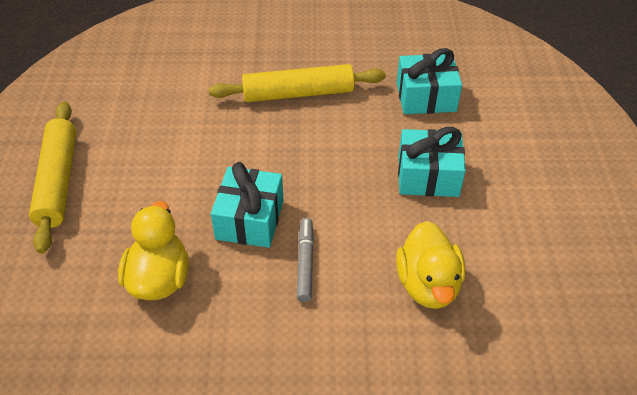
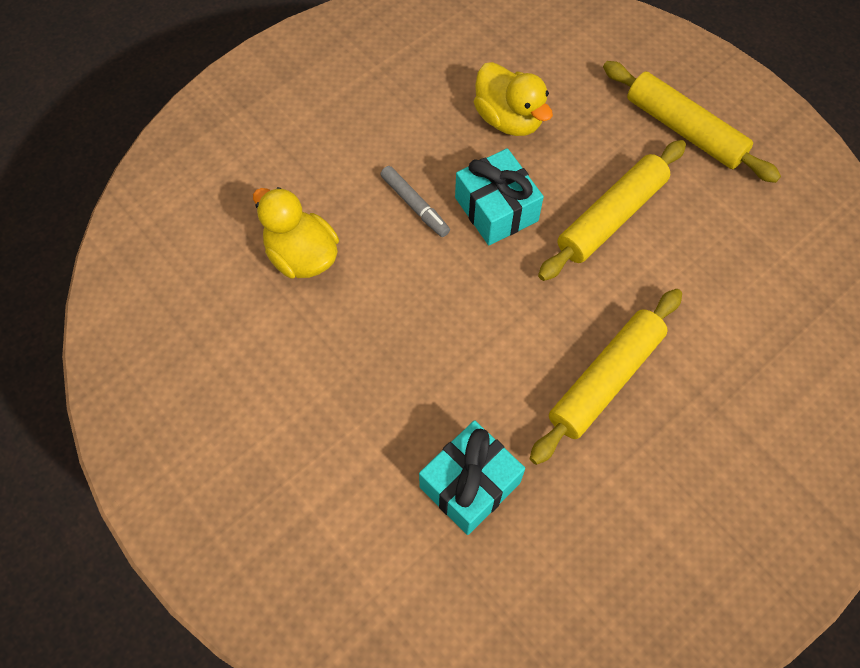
camera: 140 degrees right, 15 degrees up
(183, 164) = (611, 217): none -> yellow rolling pin
(428, 176) = (383, 369): turquoise gift -> none

